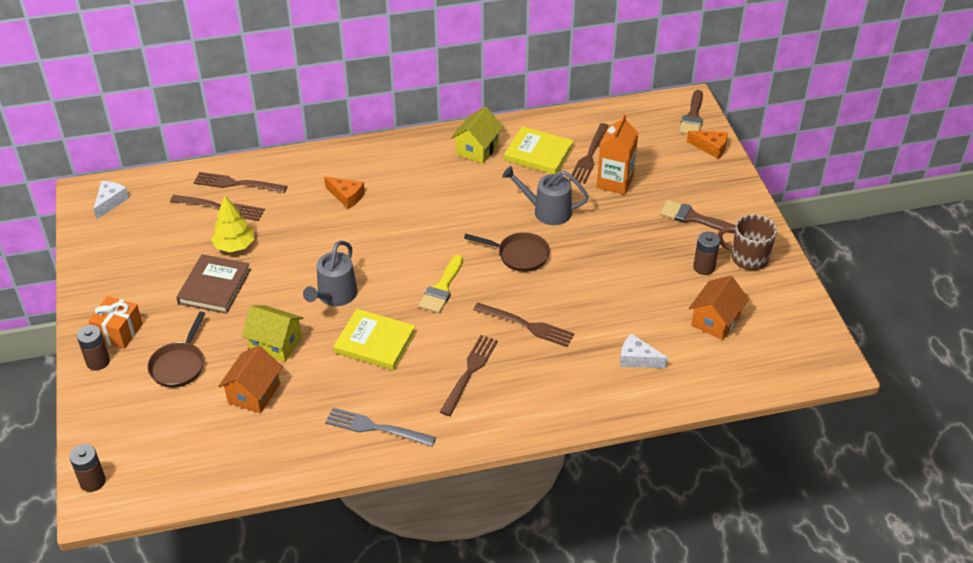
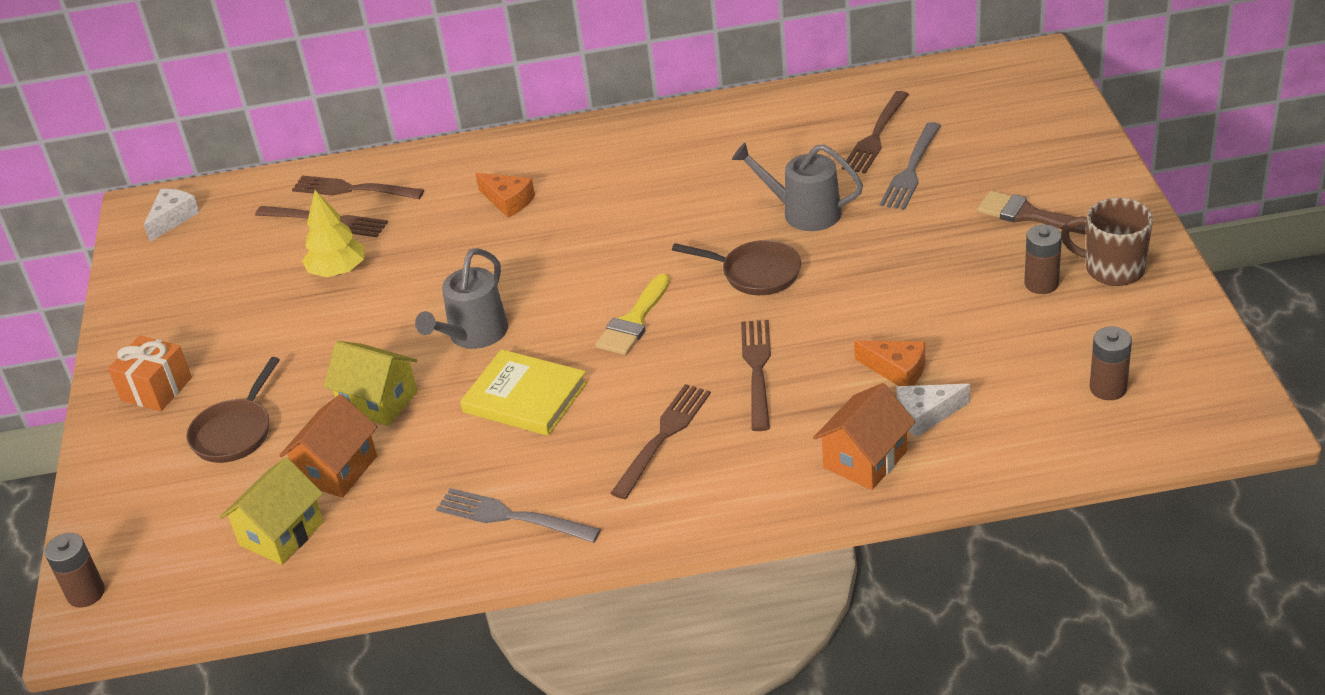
camera: 10 degrees right, 5 degrees down
(98, 362) = (121, 429): brown battery -> brown battery (1108, 388)
(214, 286) = (301, 326): brown book -> none
(477, 149) = (707, 133): yellow house -> yellow house (281, 533)
(527, 325) = (757, 370): brown fork -> brown fork turned 120 degrees counterclockwise
(538, 153) = (798, 135): yellow book -> none
(615, 182) = (911, 170): orange carton -> grey fork
(637, 359) = (926, 415): white cheese -> white cheese turned 45 degrees counterclockwise
(693, 117) = (1039, 78): brown brush -> none
(711, 148) = (1064, 119): orange cheese -> orange cheese (897, 370)
(715, 320) = (1054, 358): orange house -> orange house (865, 459)

